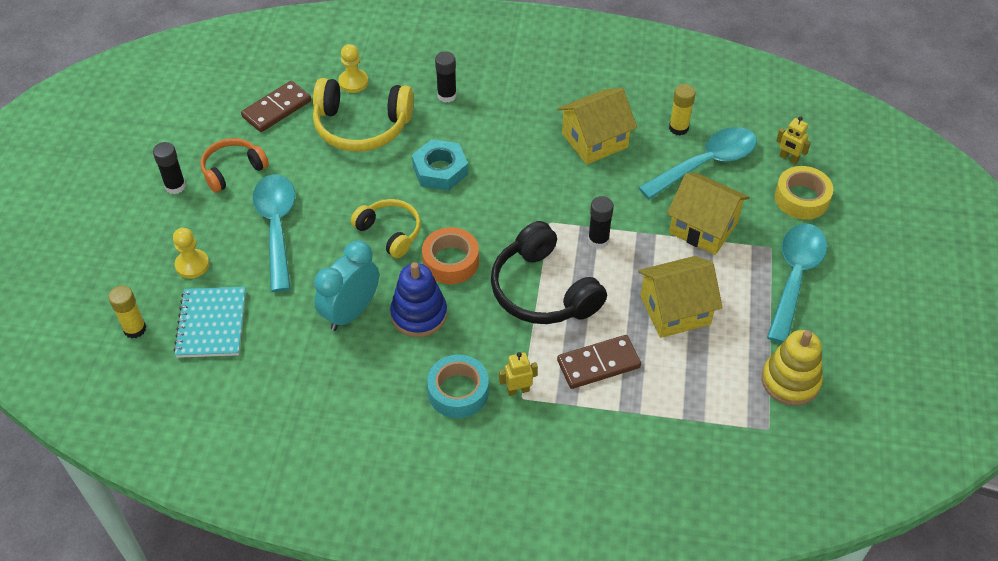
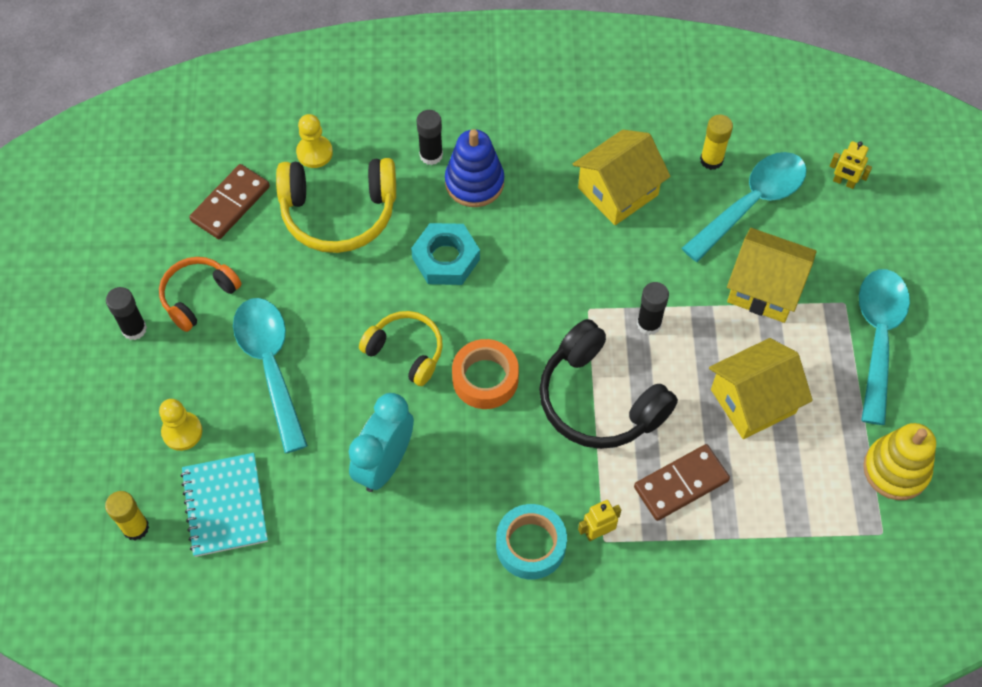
camera: 10 degrees left, 10 degrees up
(419, 314) = (464, 454): blue stacking toy -> blue stacking toy (474, 183)
(801, 198) = (867, 233): yellow tape -> none

